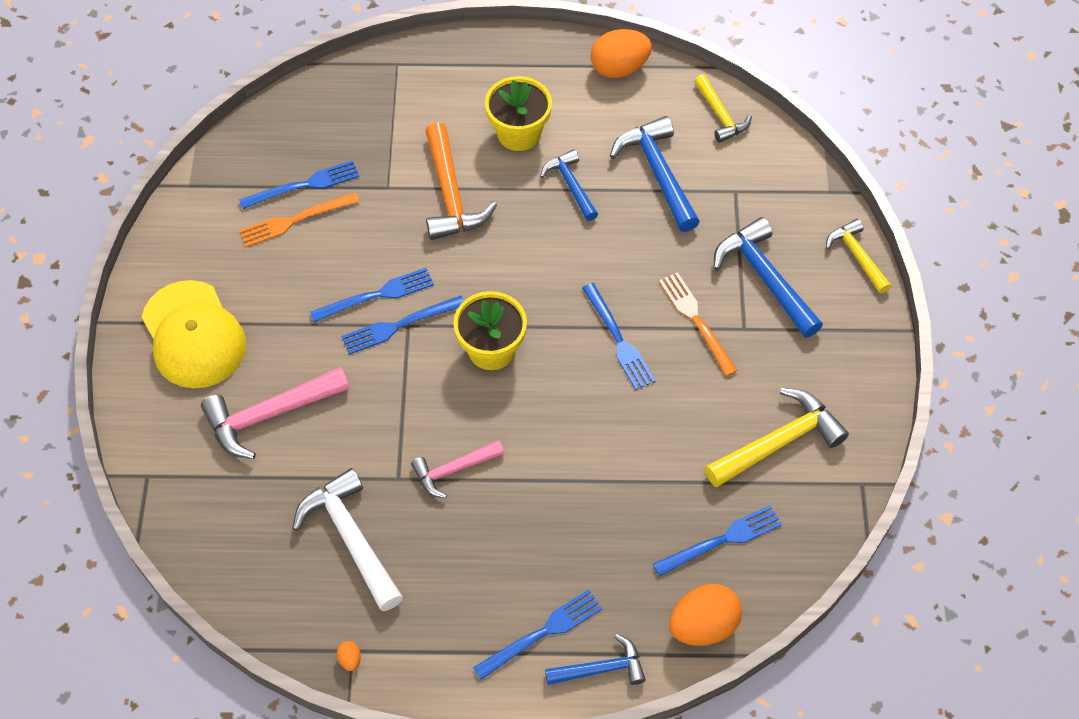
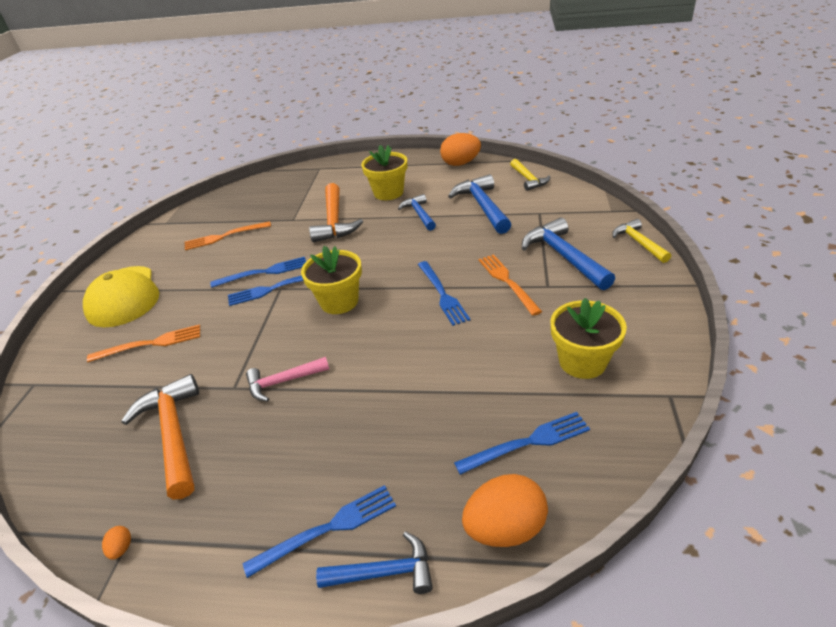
camera: 10 degrees right, 20 degrees down
(269, 415) = (150, 344): pink hammer -> orange fork
(304, 185) = (238, 220): blue fork -> none
(350, 538) = (173, 433): white hammer -> orange hammer
(779, 442) = (582, 362): yellow hammer -> yellow flower pot

